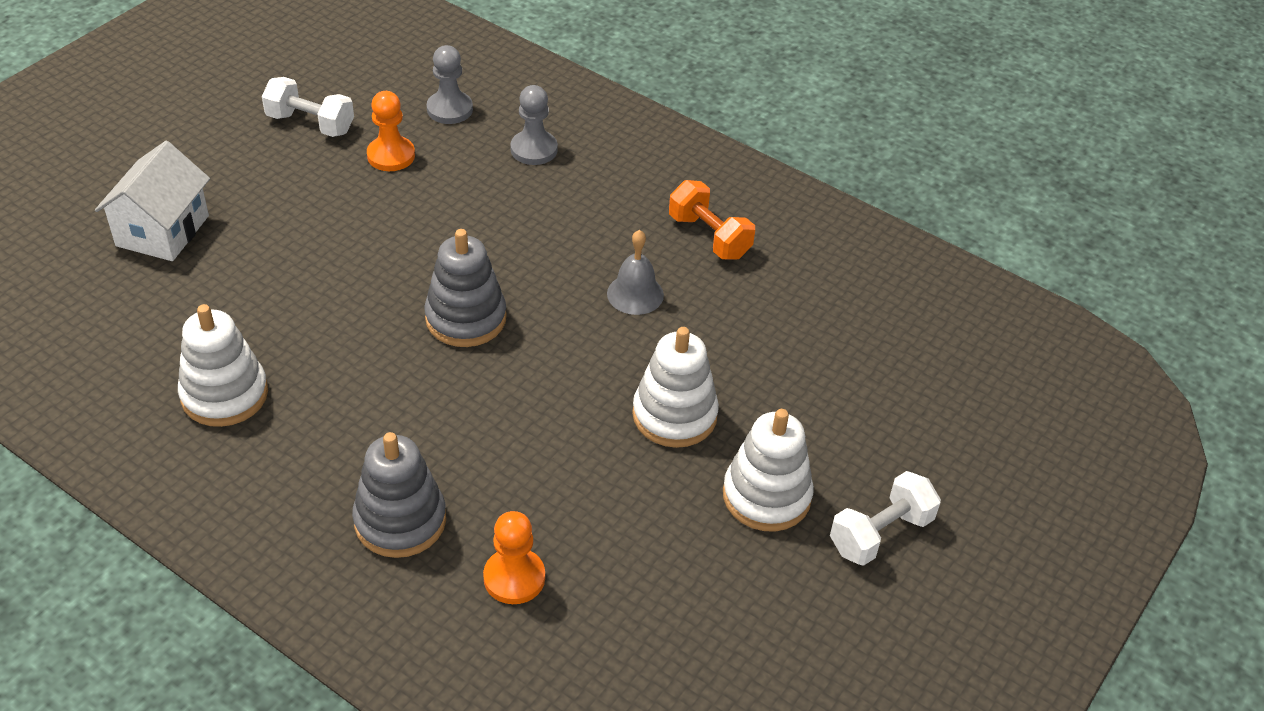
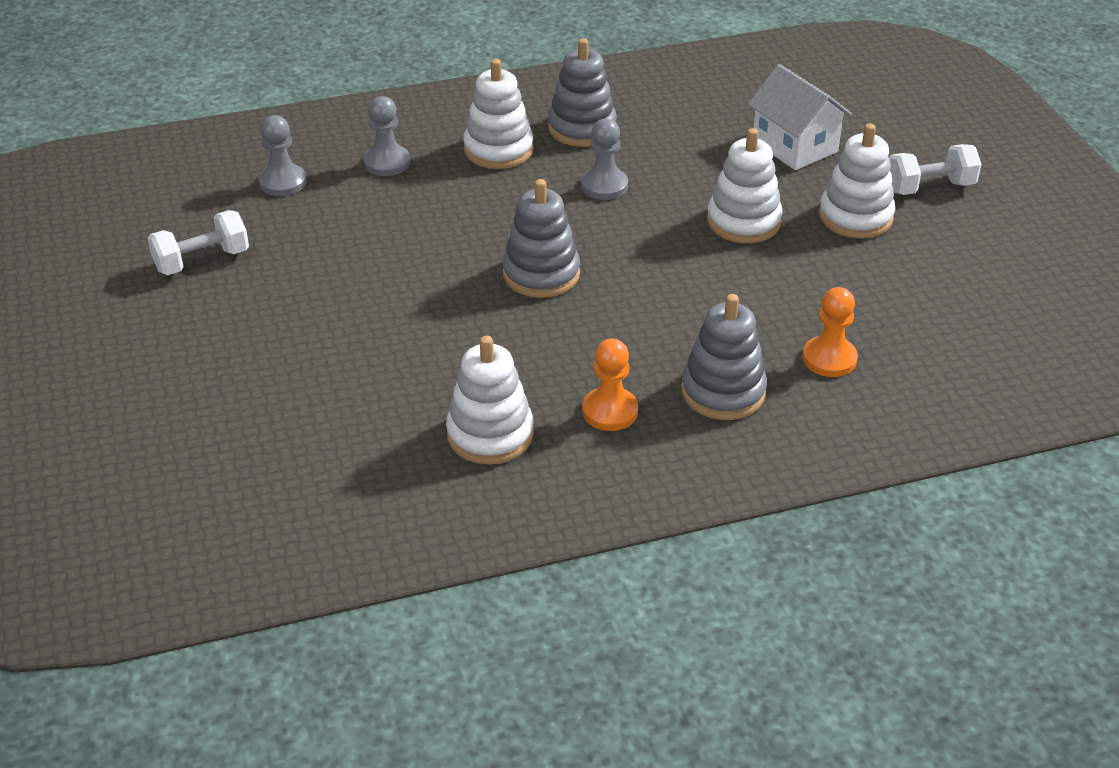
camera: 50 degrees left, 5 degrees down
(162, 231) = (238, 397): white house -> white house (794, 146)
(391, 156) = (301, 235): orange pawn -> orange pawn (610, 411)
(620, 202) = (498, 150): none -> white stacking toy
(635, 294) = (604, 186): grey bell -> grey pawn
(709, 237) = (582, 128): orange dumbbell -> grey stacking toy
(880, 534) = (929, 187): white dumbbell -> white dumbbell turned 75 degrees clockwise

